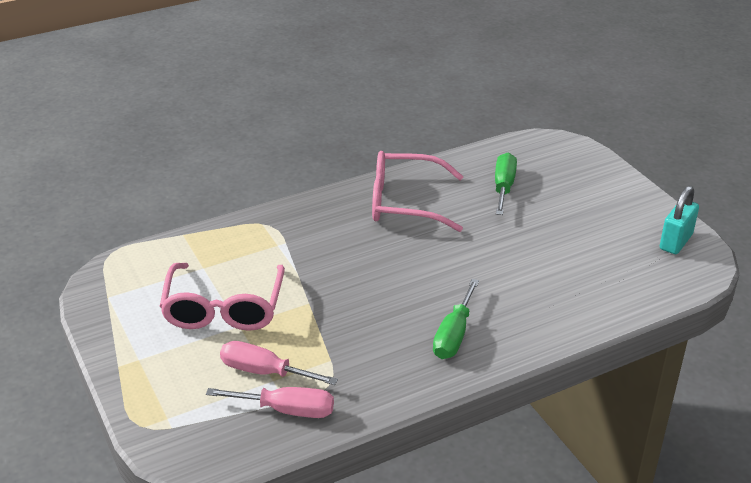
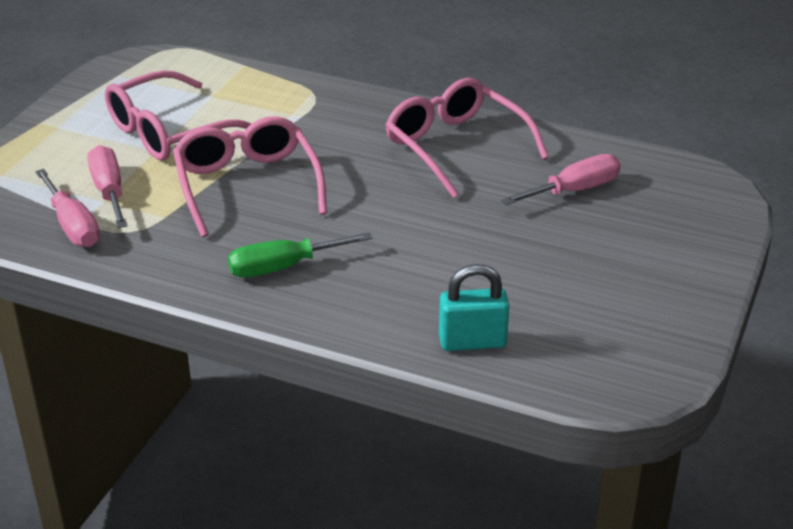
camera: 50 degrees right, 0 degrees up
(339, 305) = (247, 185): none -> pink glasses
(503, 187) = (574, 190): green screwdriver -> pink screwdriver
(675, 242) = (648, 347): turquoise padlock -> turquoise padlock (472, 341)

